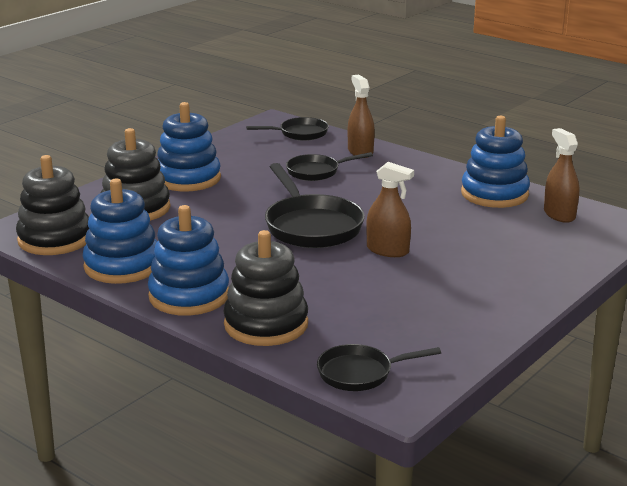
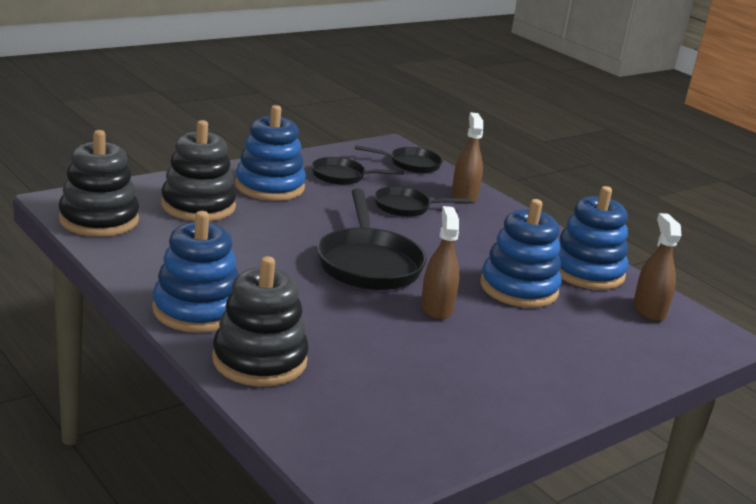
camera: 10 degrees right, 0 degrees up
(122, 266) = (149, 262): blue stacking toy -> blue stacking toy (518, 288)
(360, 373) = (330, 441): black pan -> black pan (342, 176)
(387, 250) = (436, 308): brown spray bottle -> brown spray bottle turned 135 degrees counterclockwise

